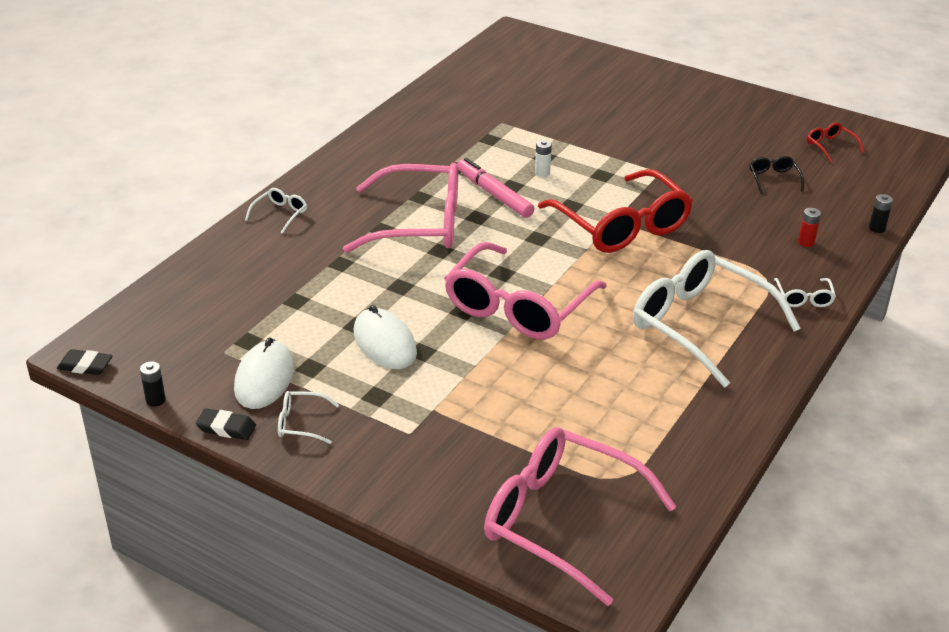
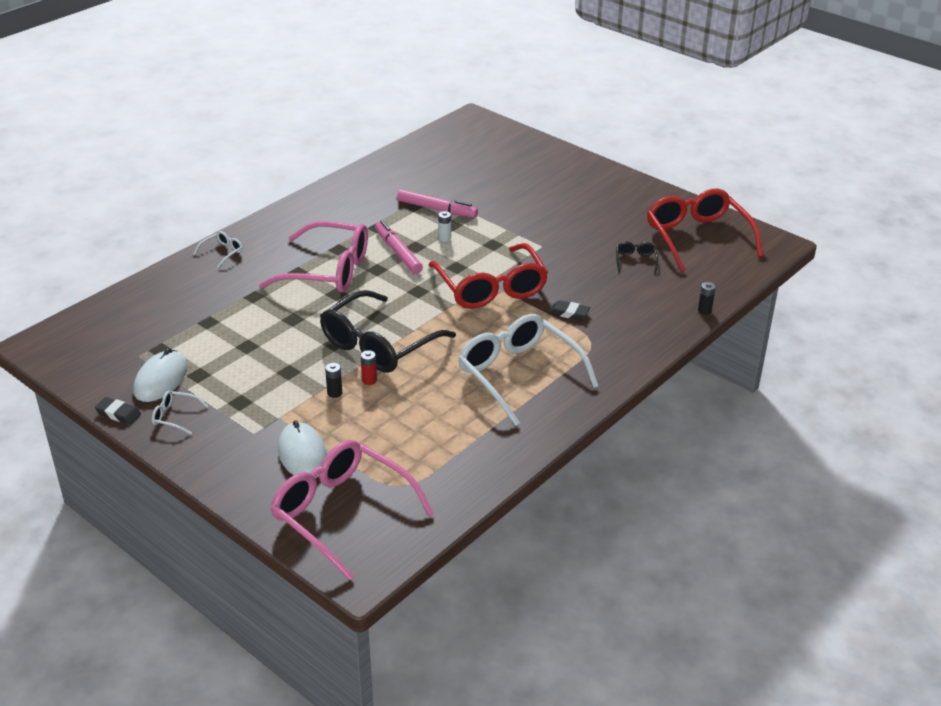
camera: 10 degrees right, 0 degrees up
(85, 366) = (32, 355): black eraser -> black eraser (569, 313)
(155, 400) = (74, 387): black battery -> black battery (334, 393)
(384, 343) = (263, 362): white mouse -> white mouse (302, 454)
(518, 140) = (437, 209): none -> pink marker
(518, 307) = (378, 345): pink glasses -> black glasses
(804, 298) = (615, 362): white glasses -> none
(806, 242) = (638, 316): red battery -> red battery (369, 380)
(830, 146) = (697, 237): red glasses -> red glasses, size x2.45

